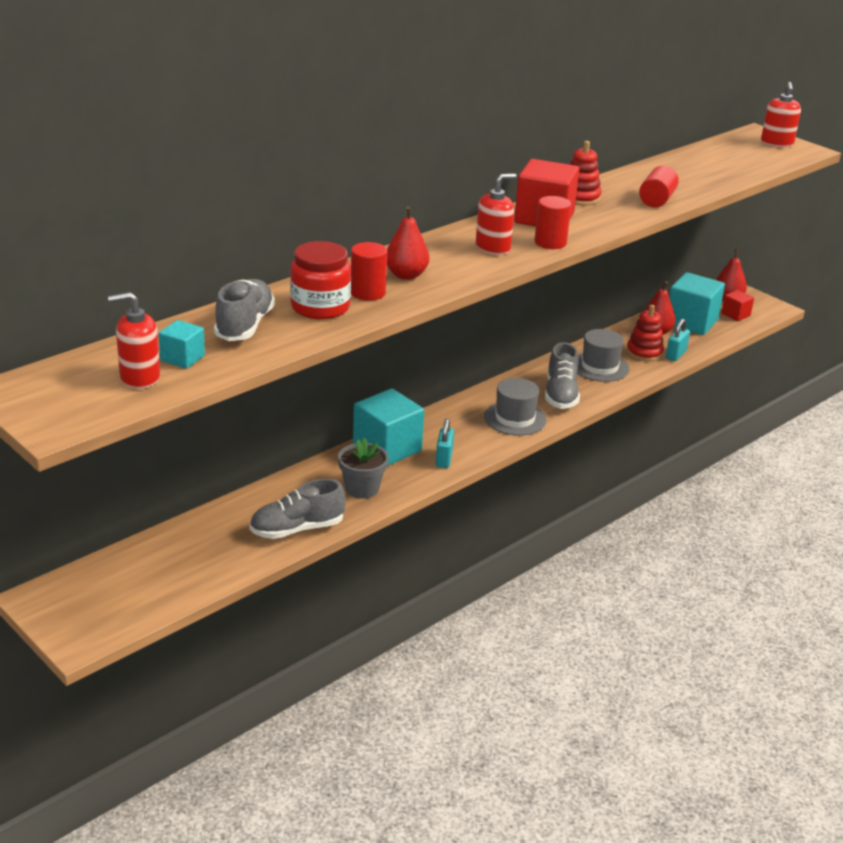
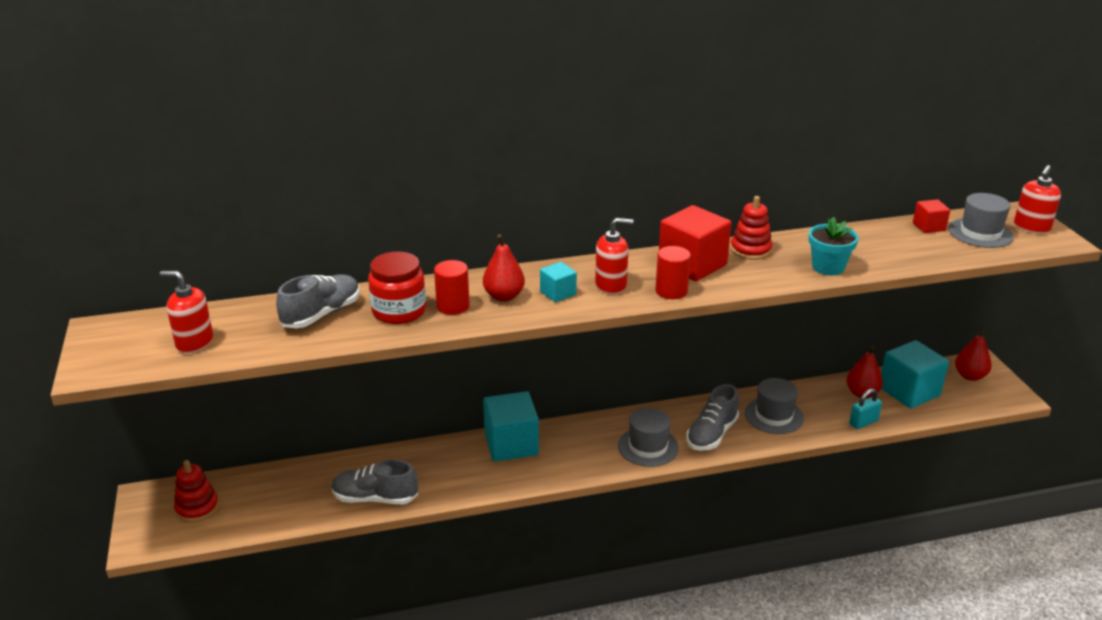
camera: 30 degrees right, 0 degrees up
(182, 358) = (243, 333): turquoise cube -> turquoise cube (558, 293)
(362, 488) = (458, 476): grey flower pot -> none
(444, 459) = (550, 469): turquoise padlock -> none
(644, 352) = (832, 412): red stacking toy -> red stacking toy (197, 508)
(657, 200) = (828, 267): red cylinder -> turquoise flower pot
(735, 315) = (965, 395): red cube -> red cube (928, 227)
(744, 153) = (980, 233): none -> grey hat

